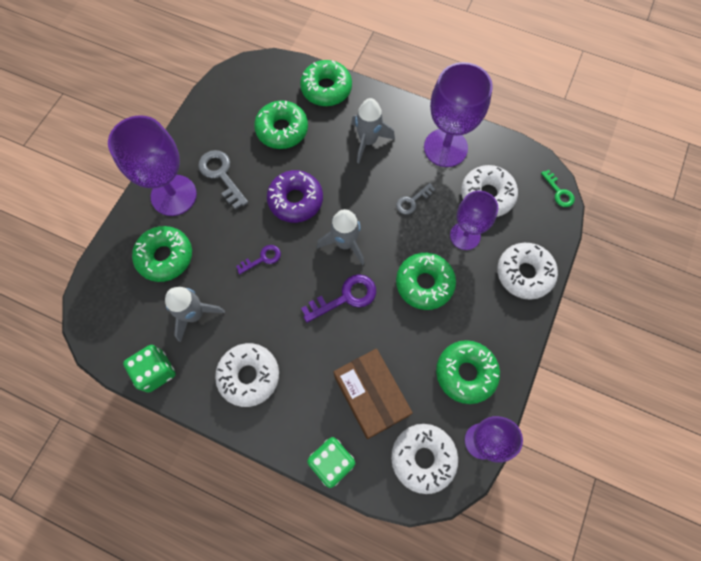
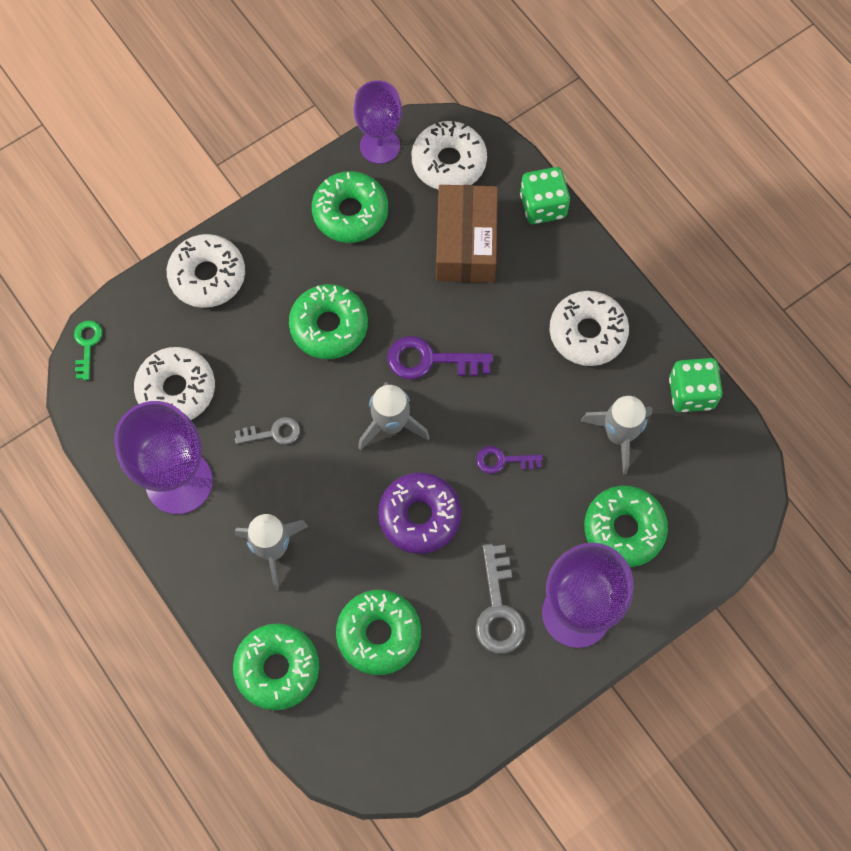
camera: 150 degrees left, 0 degrees up
(465, 236) = (241, 355): purple goblet -> none

